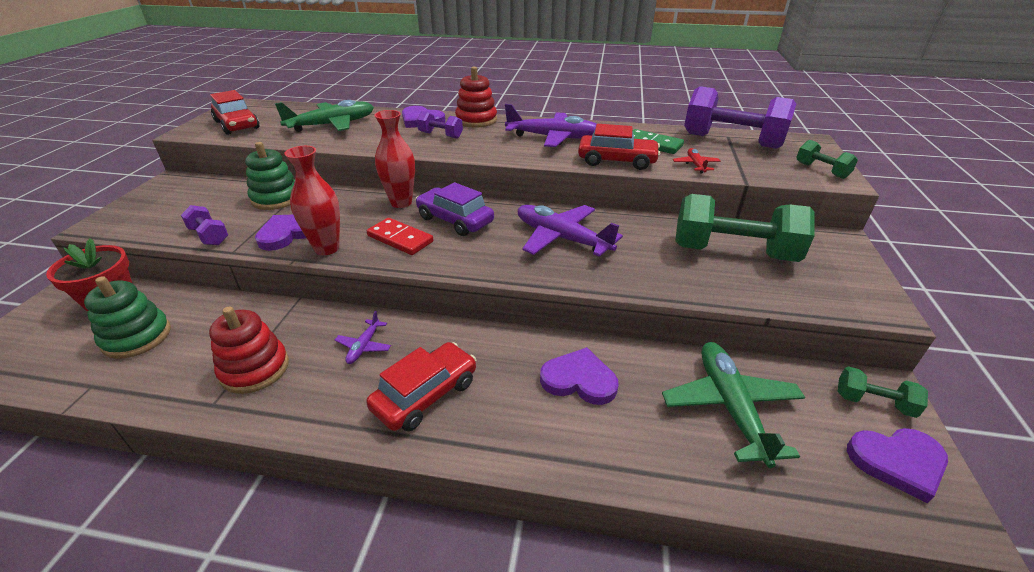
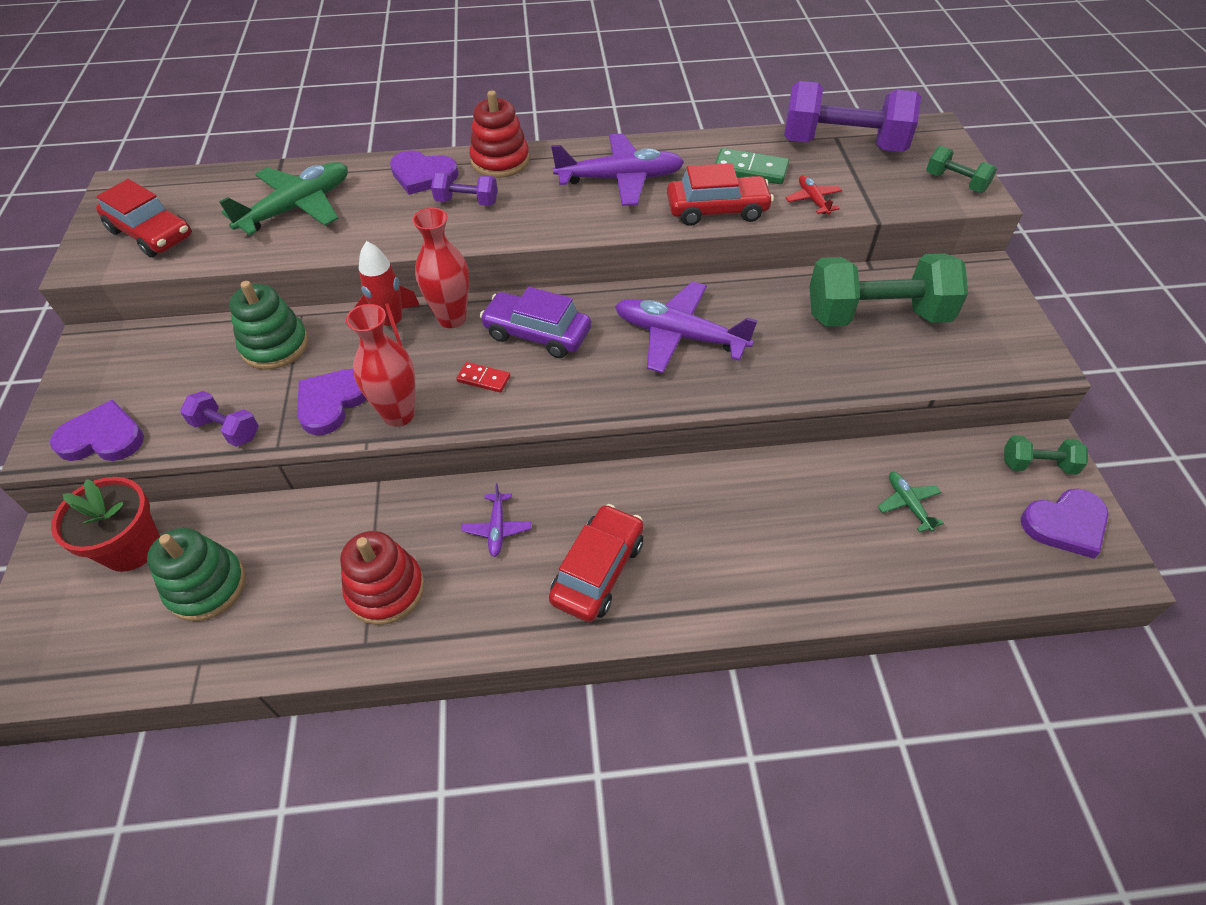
camera: 15 degrees left, 15 degrees up
(359, 200) = (392, 324): none -> red rocket
(400, 239) = (483, 379): red domino -> red domino, size x0.60
(579, 380) = (751, 511): purple heart -> purple heart (103, 438)
(730, 407) = (908, 504): green plane -> green plane, size x0.48

